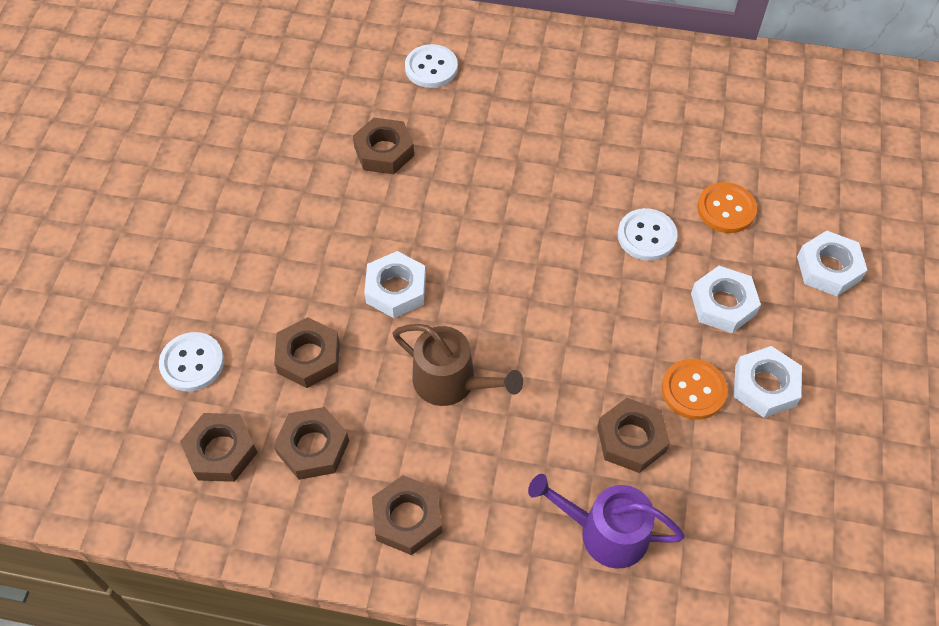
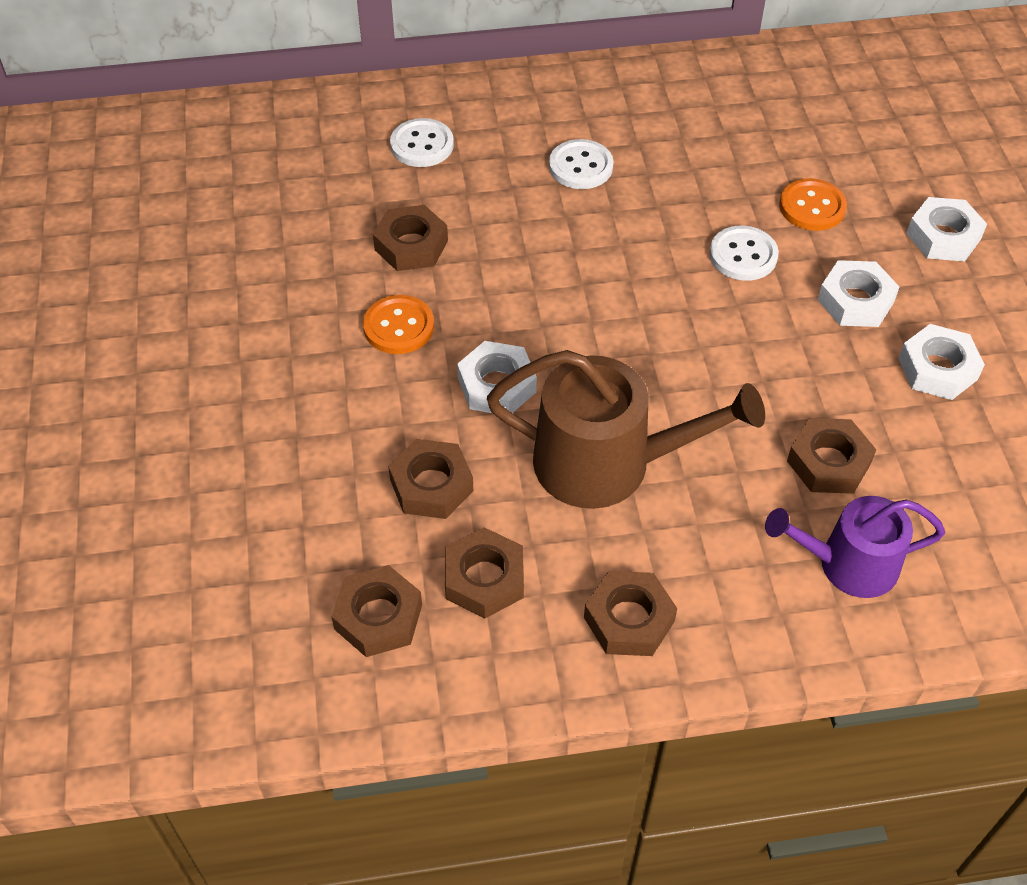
camera: 20 degrees left, 5 degrees down
(192, 363) = (296, 532): white button -> white button (581, 166)
(451, 382) = (607, 463): brown watering can -> brown watering can, size x1.54
(693, 390) = (868, 394): orange button -> orange button (399, 326)

